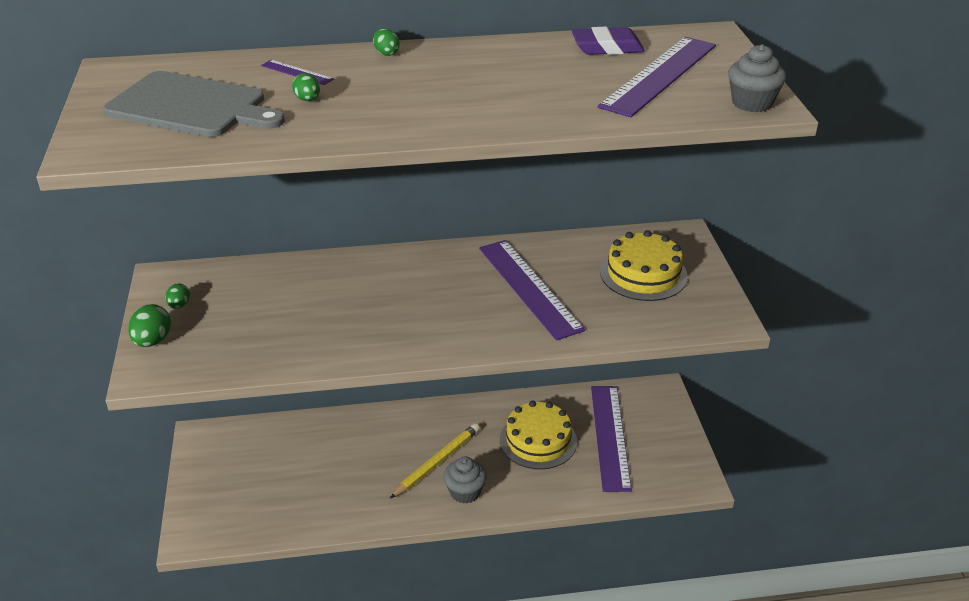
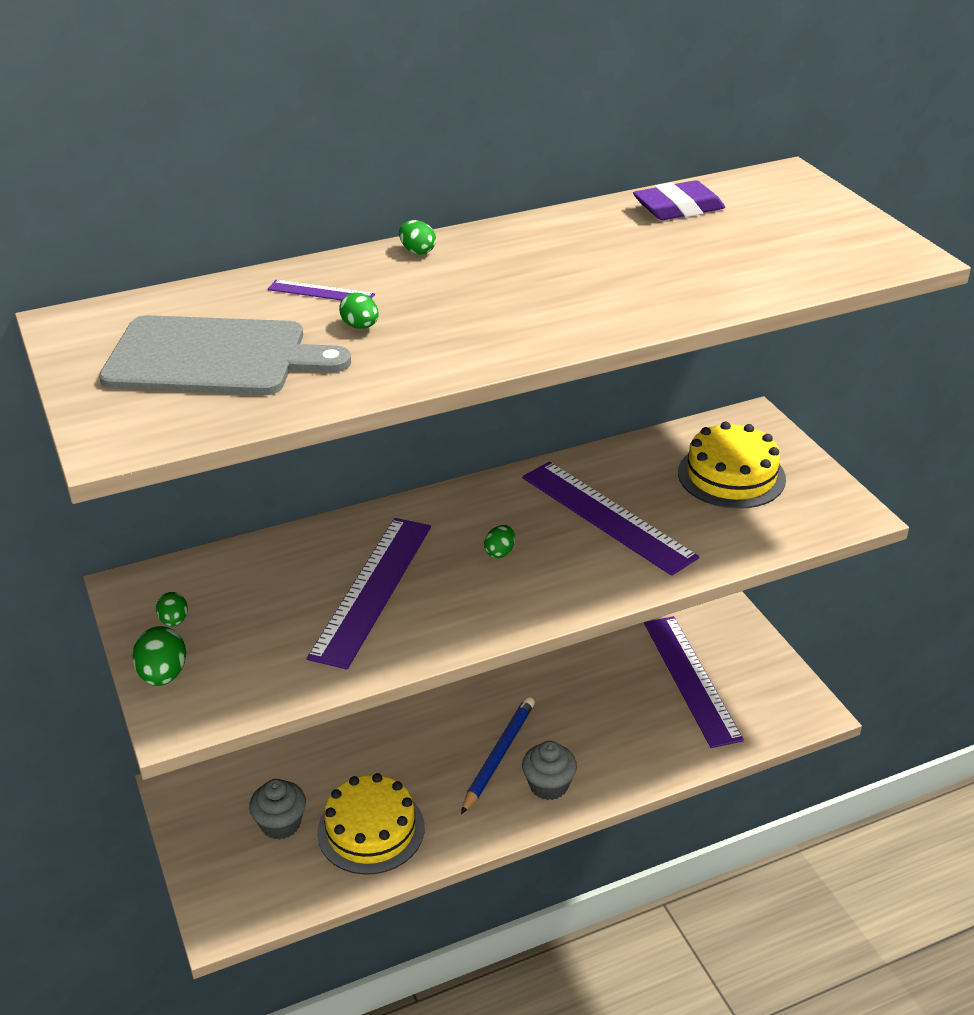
camera: 15 degrees left, 0 degrees up
(434, 299) = (500, 552): none -> green egg
(437, 462) = (498, 755): yellow pencil -> blue pencil
(538, 440) = (609, 702): yellow cake -> yellow cake (371, 830)
(659, 75) = (761, 235): purple ruler -> purple ruler (372, 589)
(752, 103) = (886, 255): grey cupcake -> grey cupcake (280, 824)

